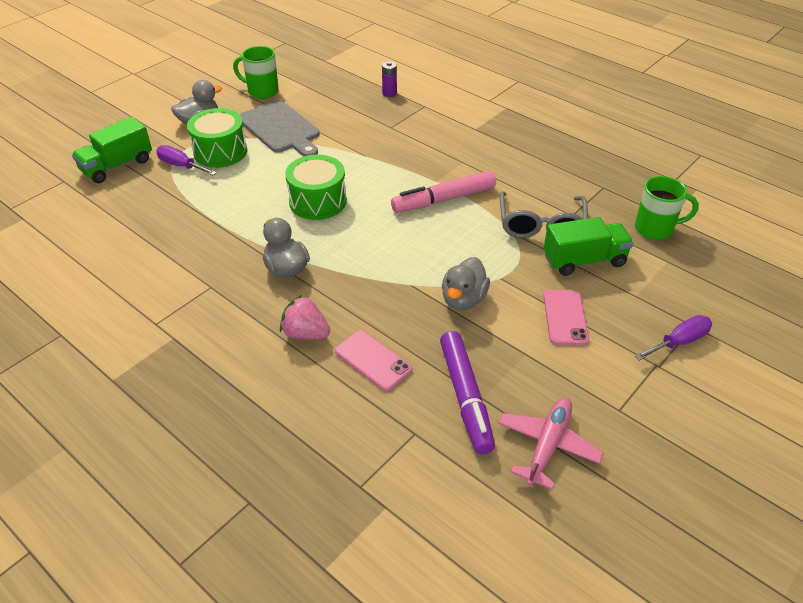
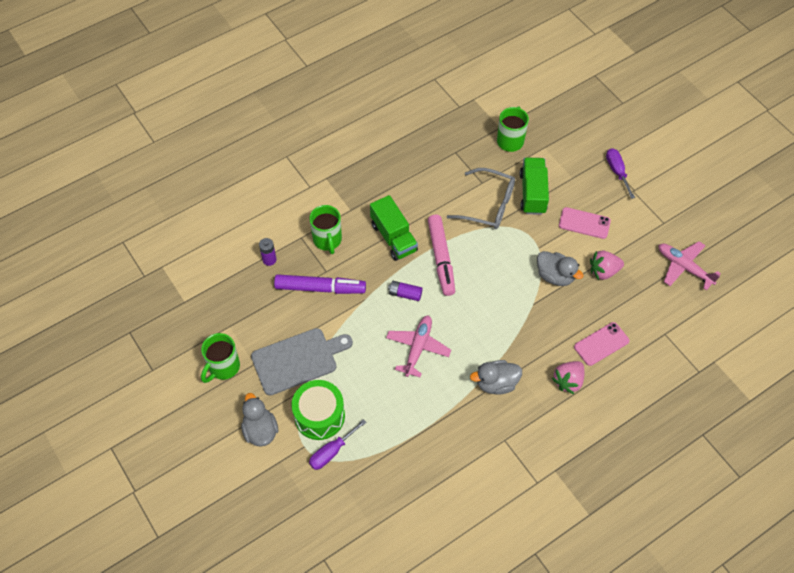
camera: 75 degrees left, 15 degrees up
(117, 166) = (314, 509): green truck -> green truck (393, 237)
(317, 201) = (418, 348): green drum -> pink plane
(384, 181) = (405, 294): none -> purple battery
(429, 121) = (327, 240): none -> green mug
(465, 397) = (641, 299): purple marker -> purple marker (320, 288)
(494, 348) = (603, 271): none -> pink strawberry

